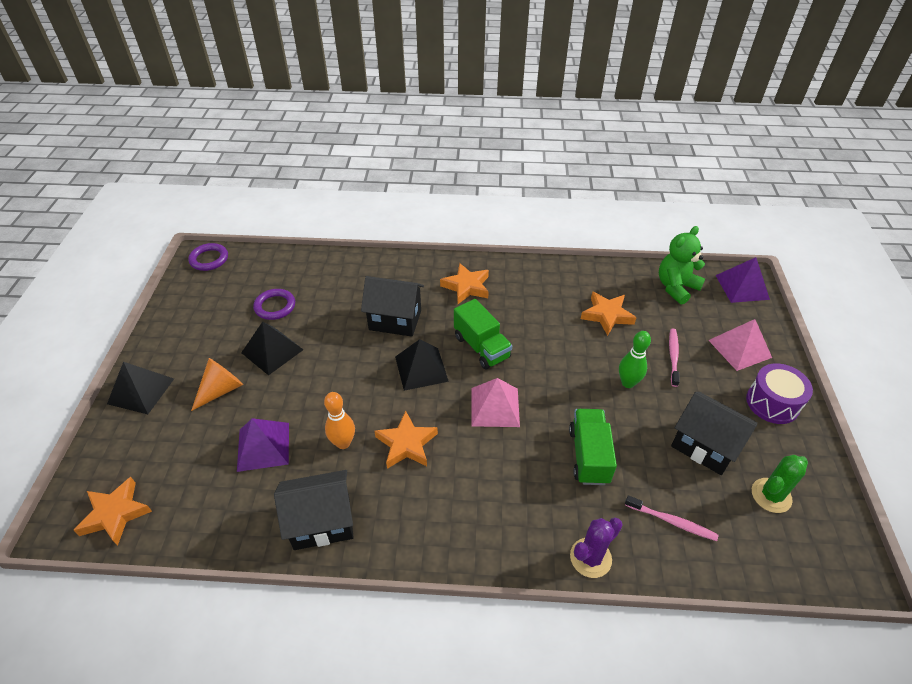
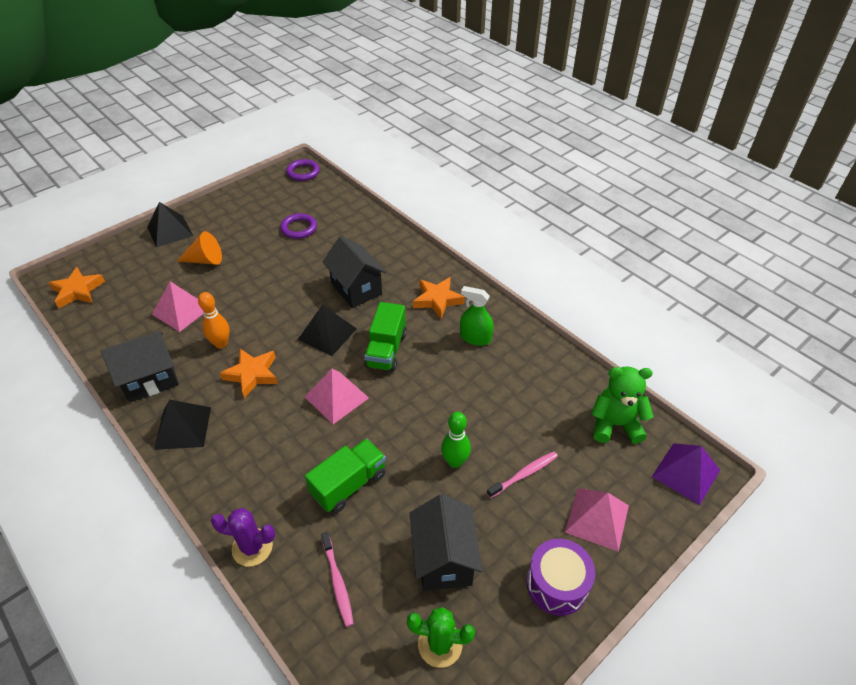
camera: 45 degrees right, 0 degrees up
(263, 446) = (181, 311): purple pyramid -> pink pyramid
(272, 351) = (260, 256): black pyramid -> black pyramid (183, 428)
(322, 522) = (150, 380): black house -> black house turned 60 degrees counterclockwise
(528, 294) = (475, 338): none -> green spray bottle
(607, 315) = (516, 400): orange star -> none

